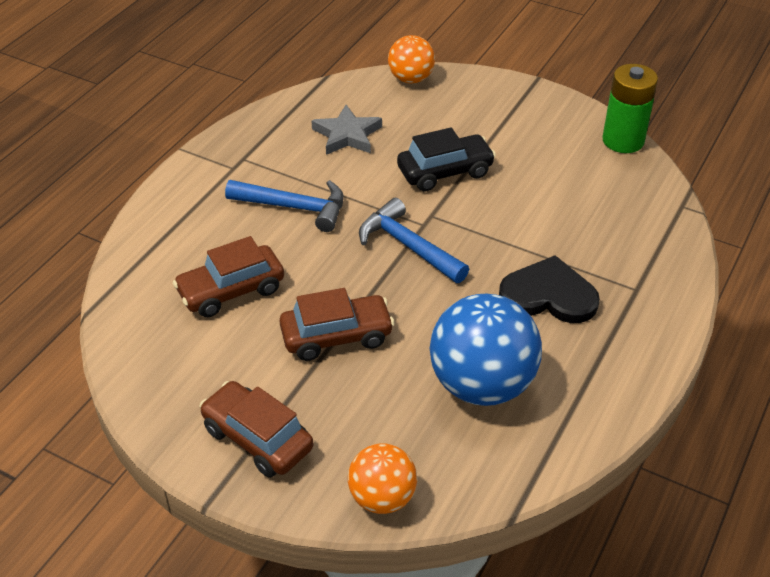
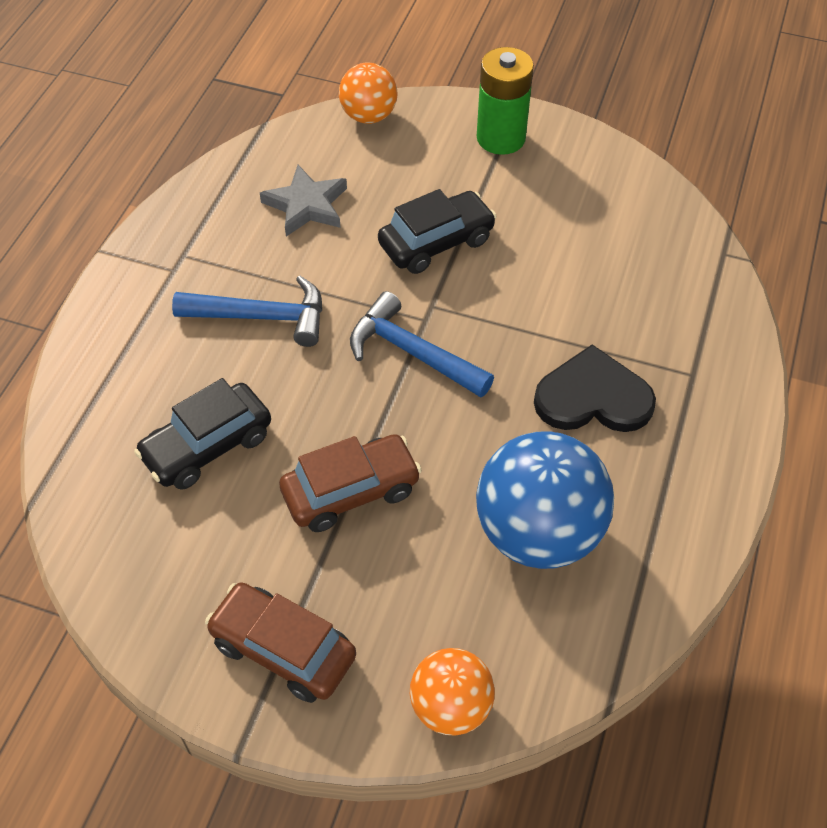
camera: 10 degrees left, 10 degrees up
(231, 291) = (207, 446): brown car -> black car
(623, 140) = (639, 172): green battery -> green battery (501, 138)

